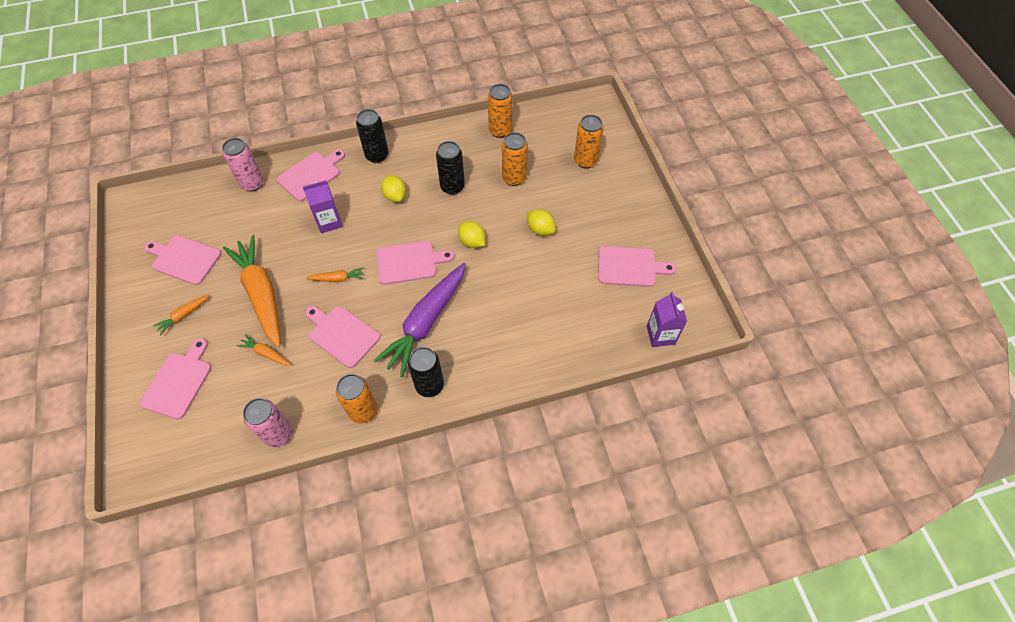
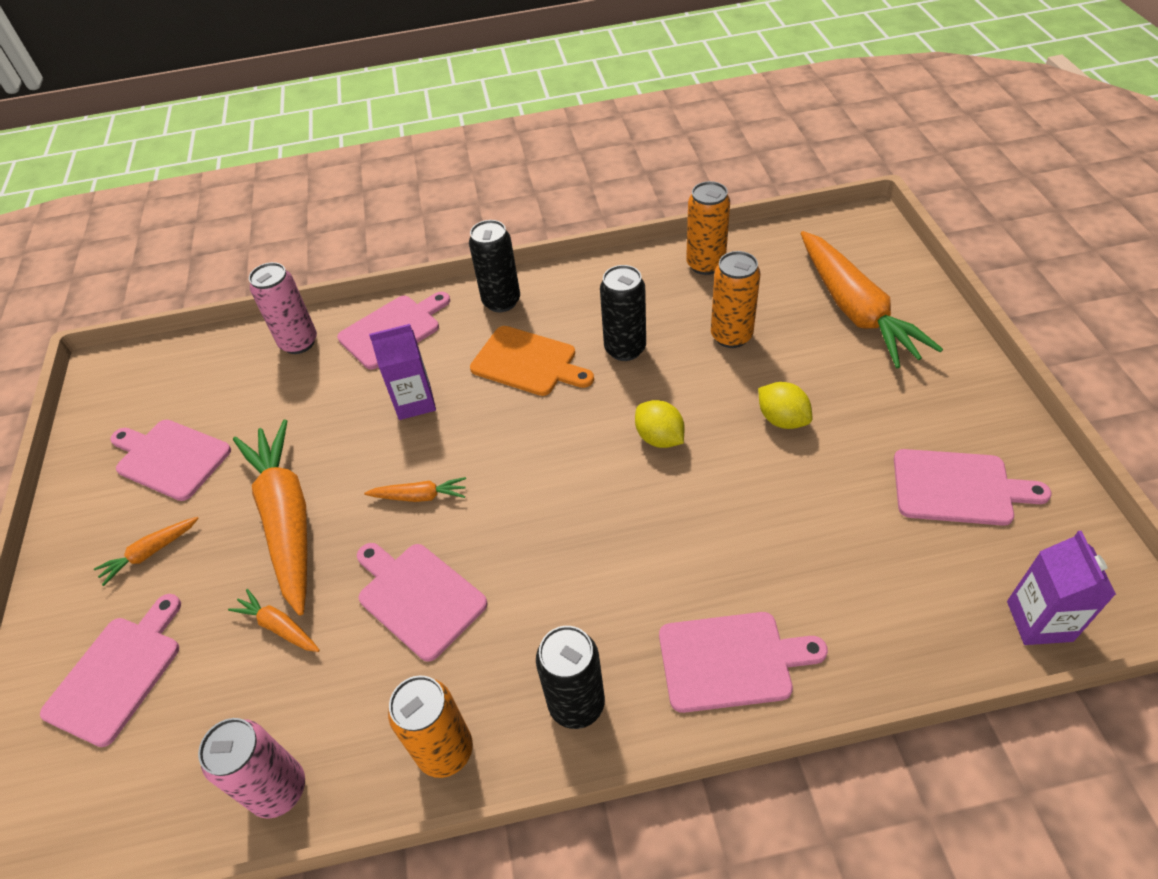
camera: 10 degrees right, 10 degrees down
(395, 196) = (528, 362): yellow lemon -> orange cutting board
(409, 262) = (547, 471): pink cutting board -> pink cutting board (731, 661)
(426, 322) = (573, 579): purple carrot -> none
(585, 161) = (855, 309): orange can -> orange carrot

